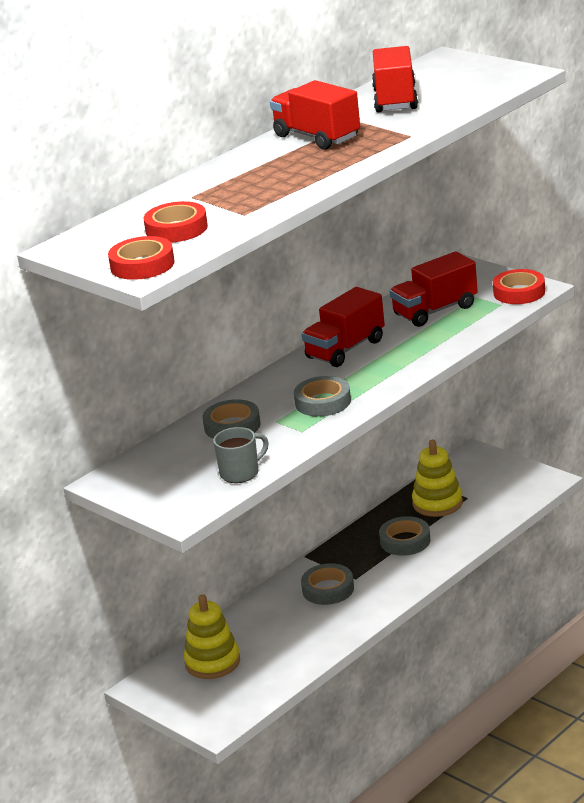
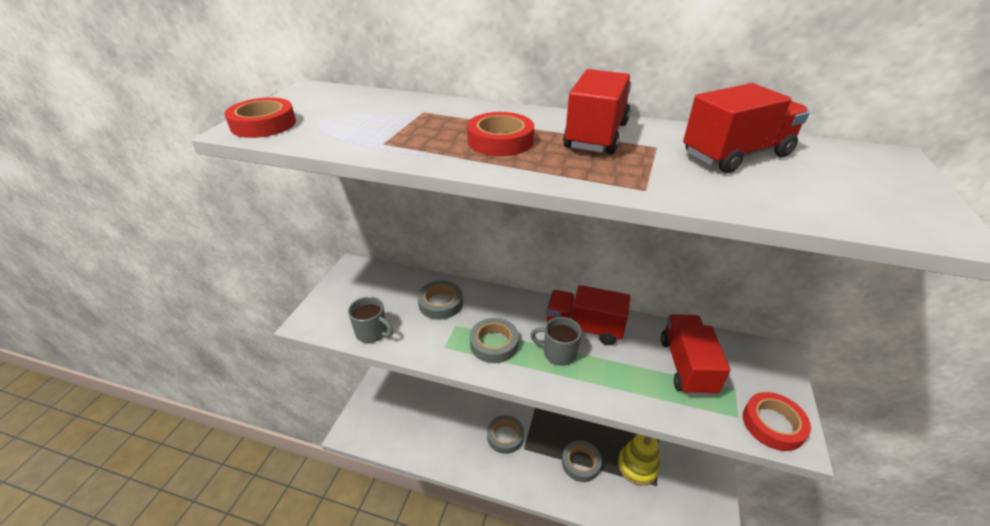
camera: 60 degrees right, 10 degrees up
(176, 229) = (346, 121): red tape -> red tape (500, 141)
(212, 662) = (410, 403): yellow stacking toy -> none
(366, 369) = (558, 353): none -> grey mug
(435, 311) = (686, 366): red truck -> red truck turned 60 degrees clockwise

